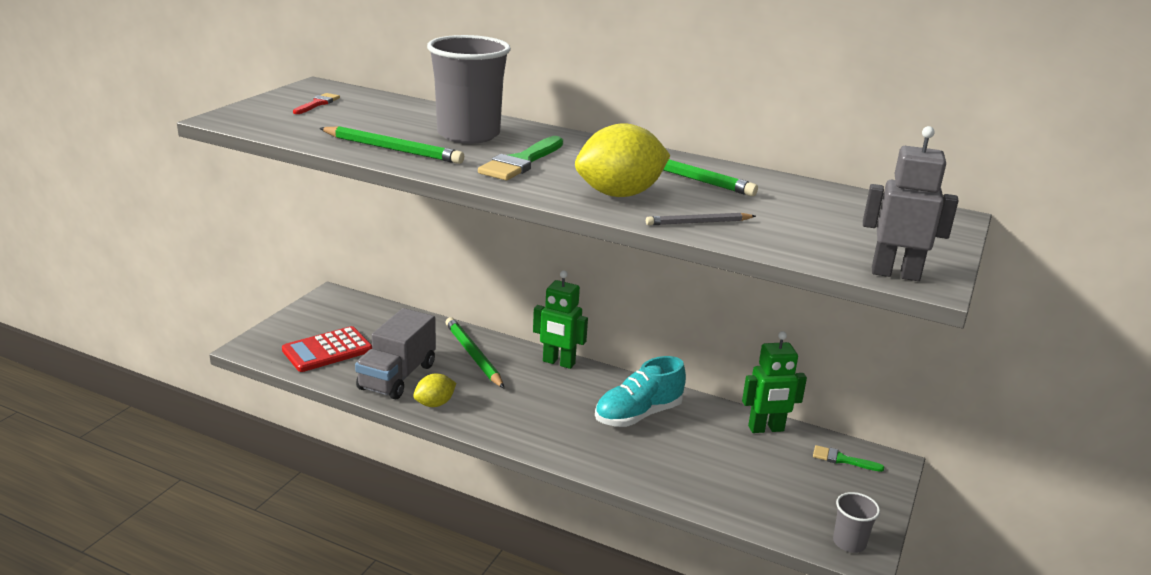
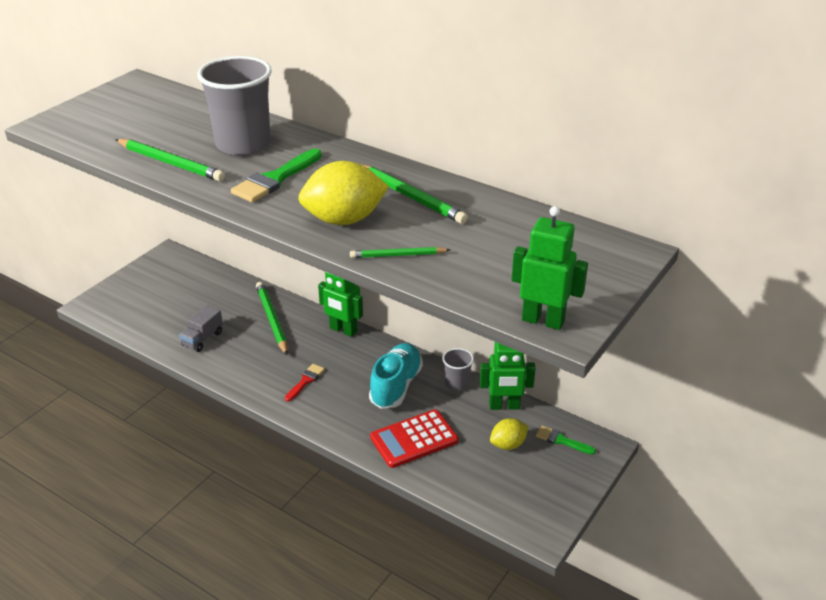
camera: 10 degrees right, 10 degrees up
(317, 104) = (128, 105): red brush -> red brush (305, 381)
(327, 350) = (151, 310): red calculator -> red calculator (414, 439)
(397, 377) = (202, 339): grey truck -> grey truck, size x0.57
(435, 404) = (226, 367): yellow lemon -> yellow lemon (508, 444)
(638, 415) = (396, 386): turquoise shoe -> turquoise shoe turned 135 degrees clockwise
(698, 222) = (397, 255): grey pencil -> green pencil
(849, 542) = (536, 521): grey cup -> grey cup (457, 384)
(895, 274) = (543, 320): grey robot -> green robot

